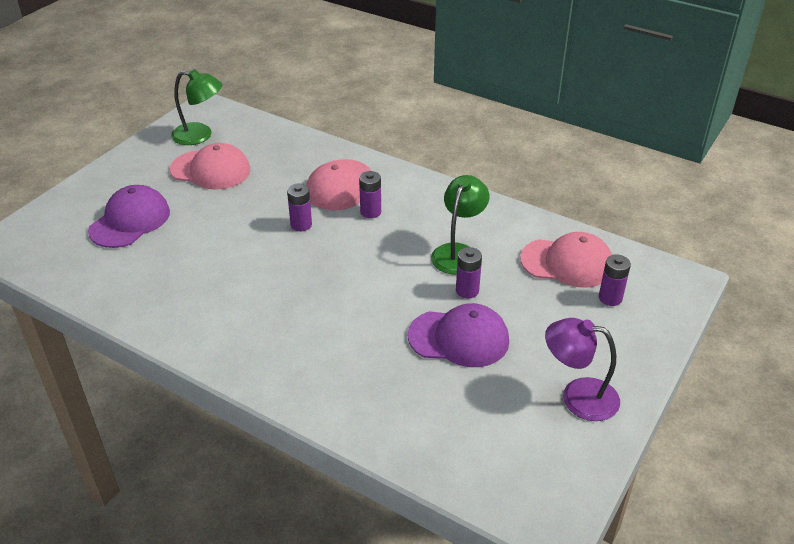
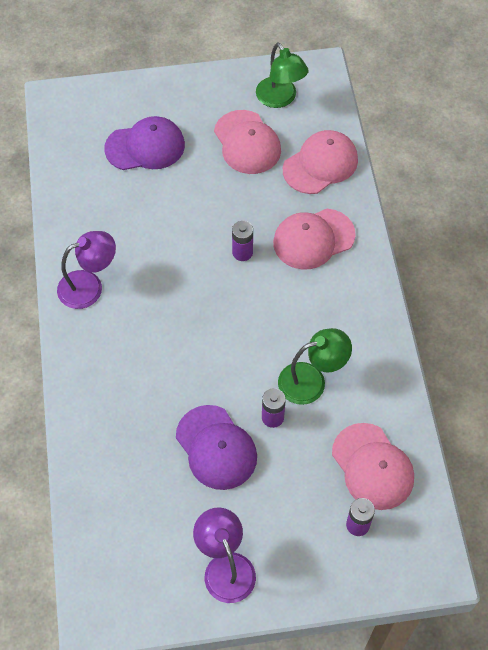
camera: 50 degrees right, 20 degrees up
(209, 328) = (89, 286): none -> purple lamp
(282, 148) = (320, 164): none -> pink cap
(370, 212) = (302, 285): purple battery -> none

